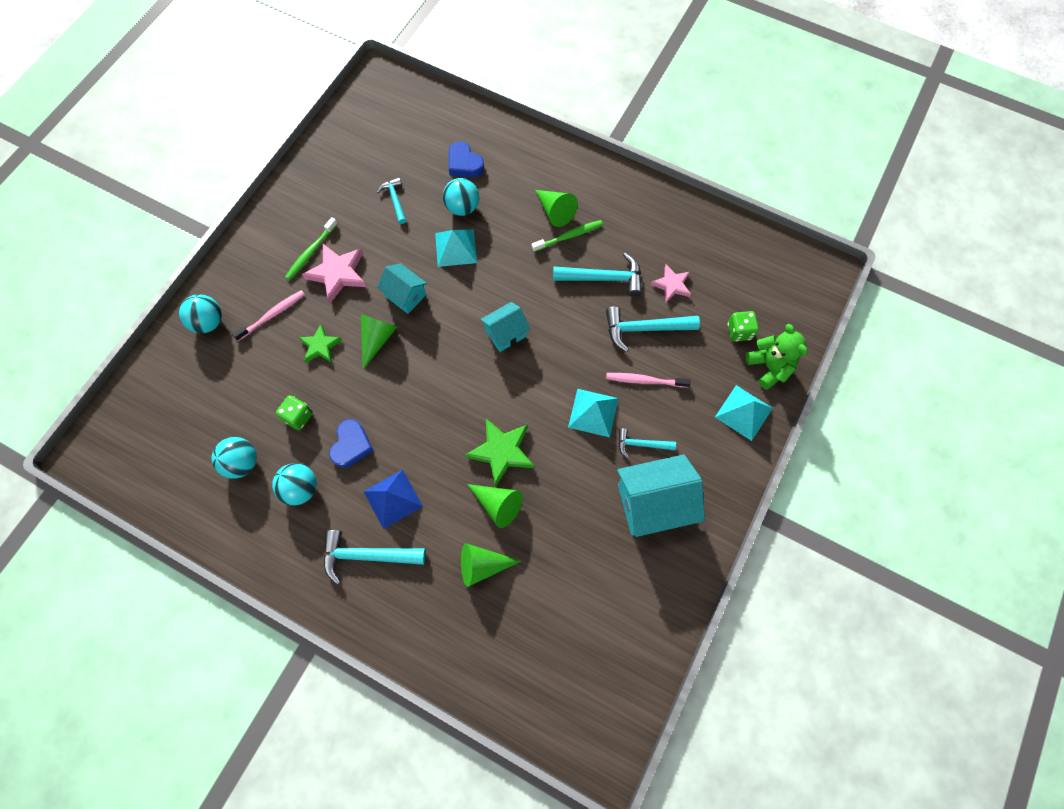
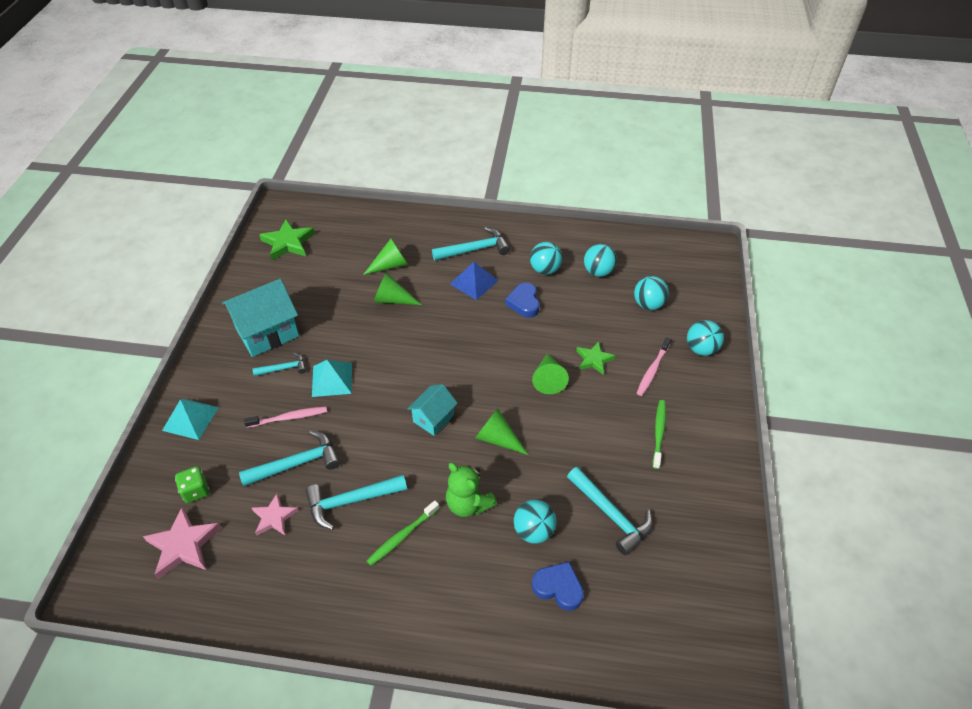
camera: 160 degrees right, 20 degrees down
(220, 395) = (648, 304): none -> turquoise ball
(298, 416) = (577, 308): green dice -> none
(338, 274) = (619, 421): pink star -> pink star (183, 545)
(395, 200) = (611, 515): turquoise hammer -> turquoise hammer, size x1.68
(405, 295) = (544, 422): turquoise house -> none
(456, 247) = (519, 484): turquoise pyramid -> none
(502, 452) = (402, 331): green star -> green star (288, 243)
(555, 211) = (427, 561): green cone -> green cone (497, 438)
(769, 367) = (164, 466): green teddy bear -> green teddy bear (468, 504)

